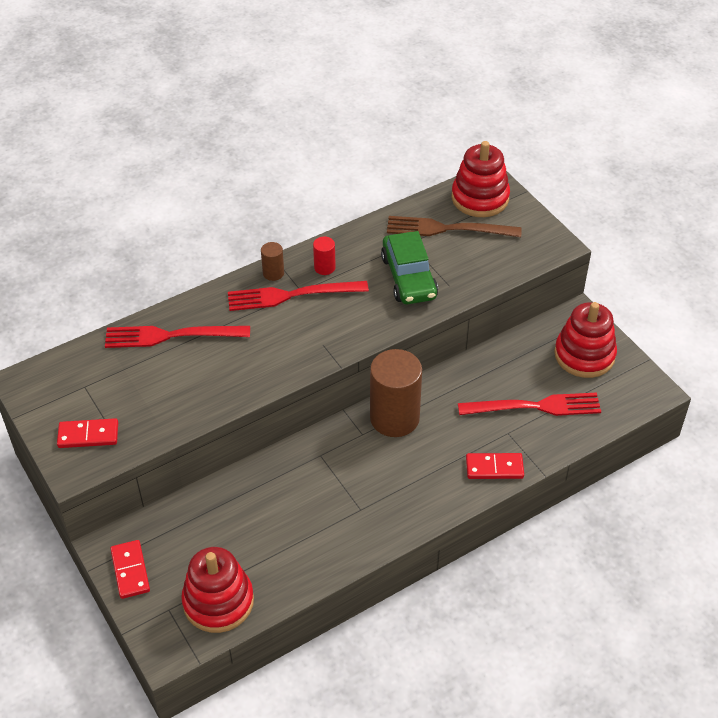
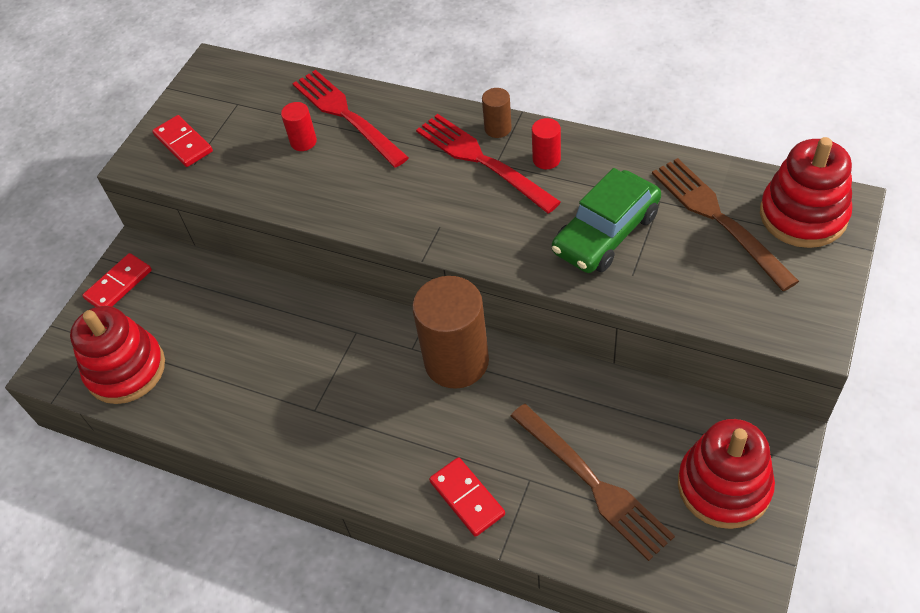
camera: 60 degrees right, 5 degrees up
(169, 370) = (303, 142): none -> red cylinder
(535, 406) = (593, 483): red fork -> brown fork

